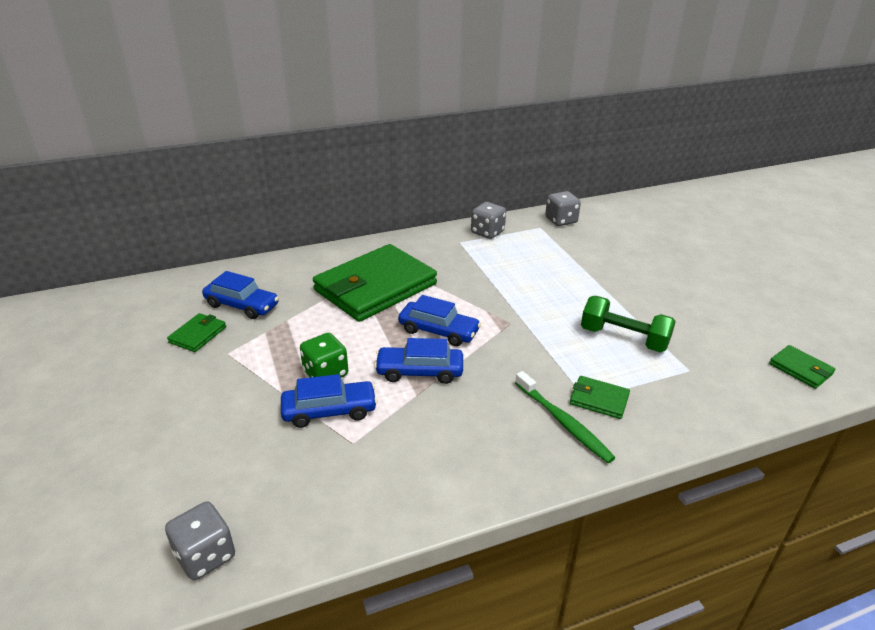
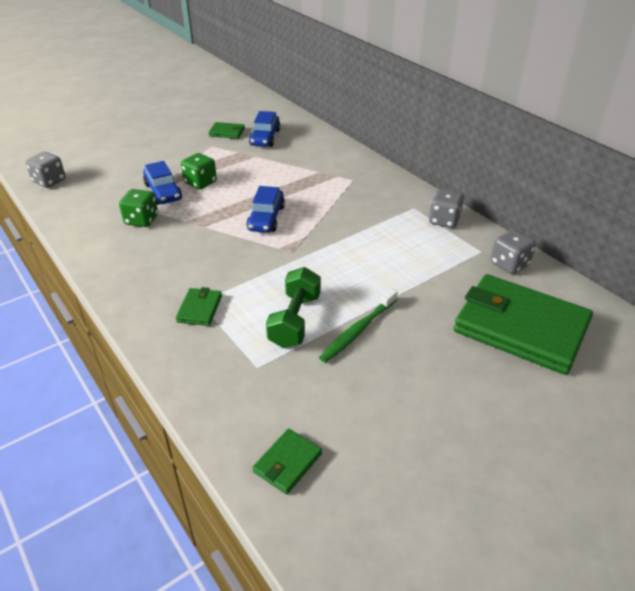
camera: 75 degrees right, 5 degrees up
(375, 287) = (313, 181): green wallet -> green wallet (520, 327)
(395, 437) = (141, 220): none -> green dice
(419, 371) = (212, 218): blue car -> none
(563, 422) = (168, 291): green toothbrush -> green toothbrush (358, 331)

